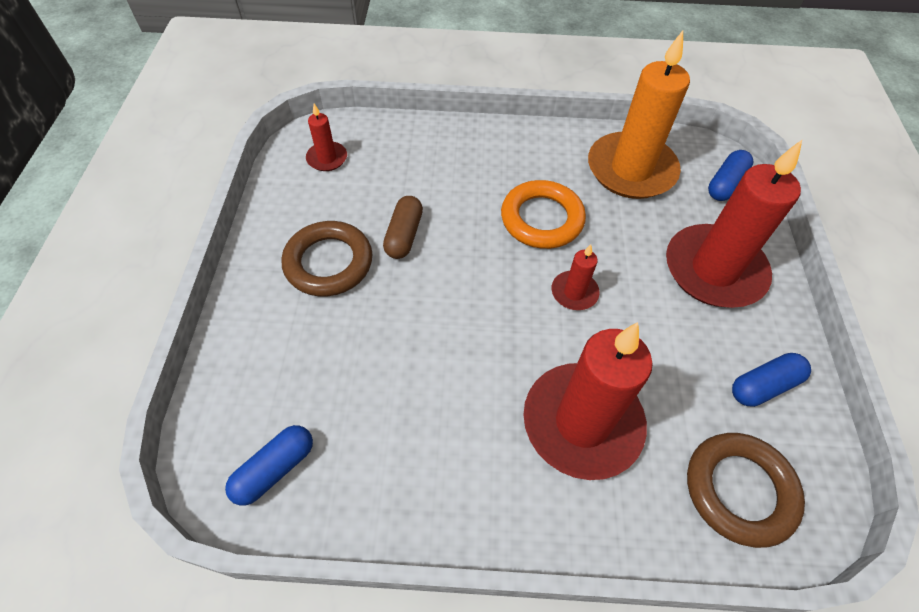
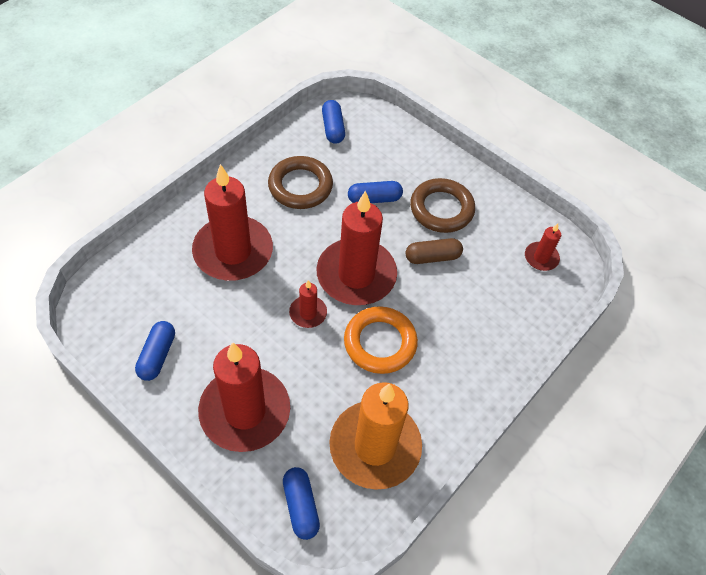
camera: 125 degrees right, 0 degrees up
(368, 333) = (374, 199): none -> blue capsule
(404, 235) = (432, 257): brown capsule -> brown capsule turned 60 degrees counterclockwise
(489, 283) = (356, 275): none -> red candle
(739, 490) = (133, 288): brown ring -> brown ring (300, 186)

